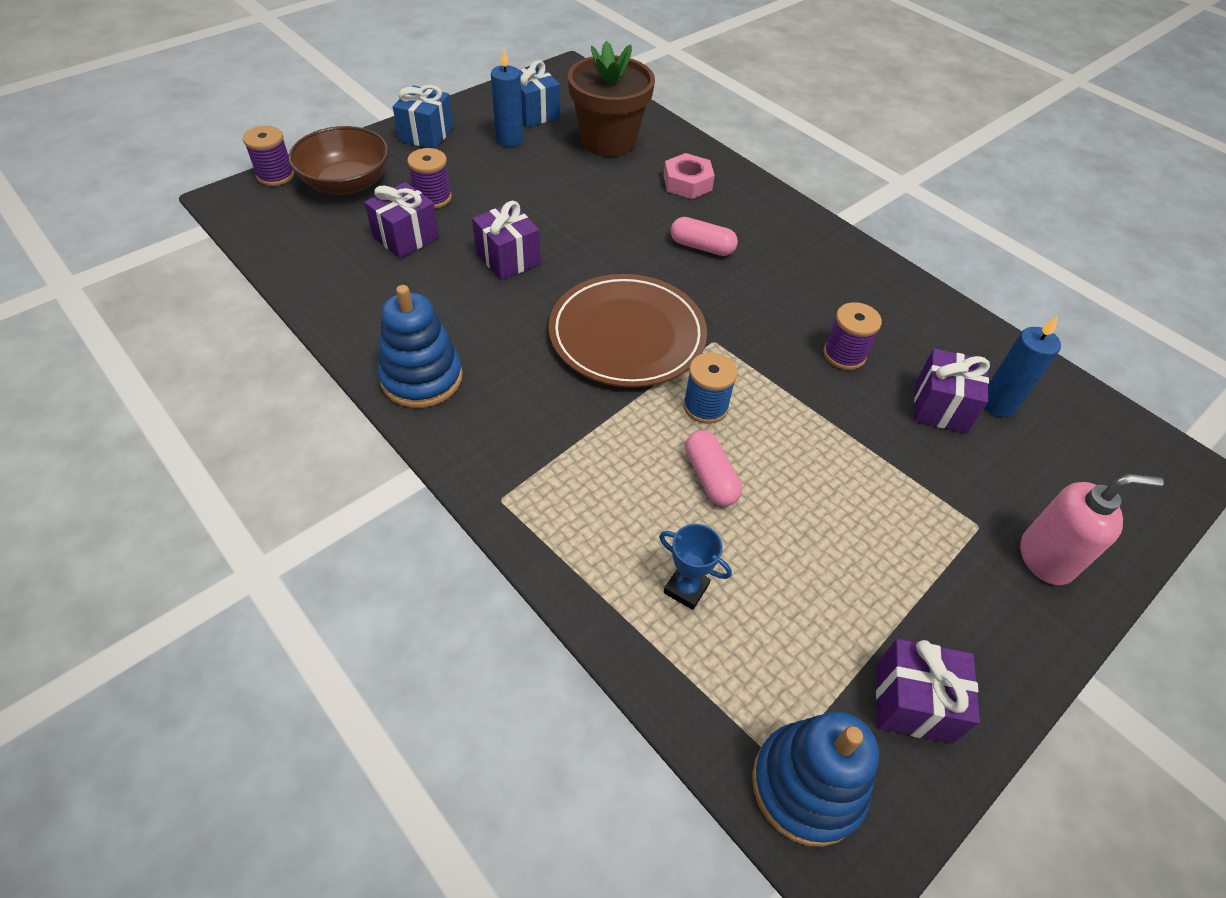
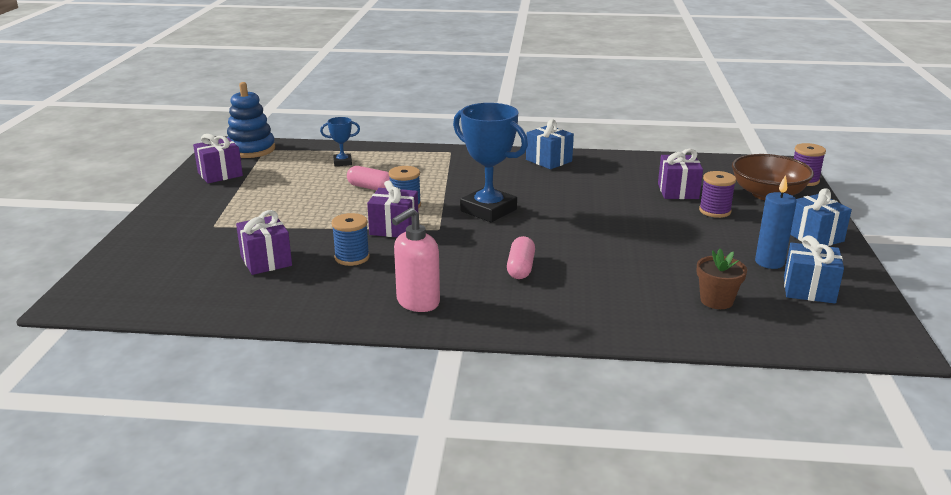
camera: 140 degrees right, 25 degrees down
(422, 378) = (548, 160): blue stacking toy -> blue gift
(508, 258) = (611, 208): purple gift -> purple gift (394, 228)
(608, 141) = (716, 301): brown flower pot -> brown flower pot, size x0.52
(627, 335) = (488, 210): brown plate -> blue trophy
(687, 183) = (604, 303): pink nut -> none
(702, 247) = (520, 268): pink capsule -> pink capsule turned 60 degrees counterclockwise
(844, 355) = (352, 257): purple spool -> blue spool
(998, 404) = (226, 278): blue candle -> none
(1046, 558) = (169, 229): pink soap dispenser -> pink soap dispenser (417, 302)

